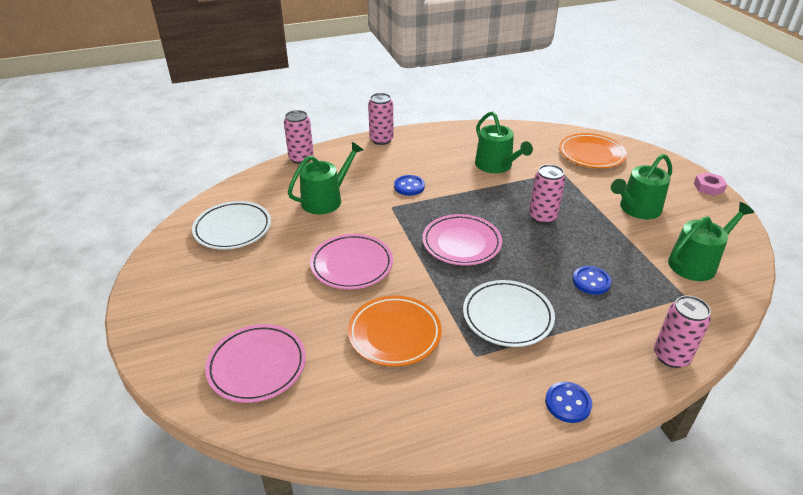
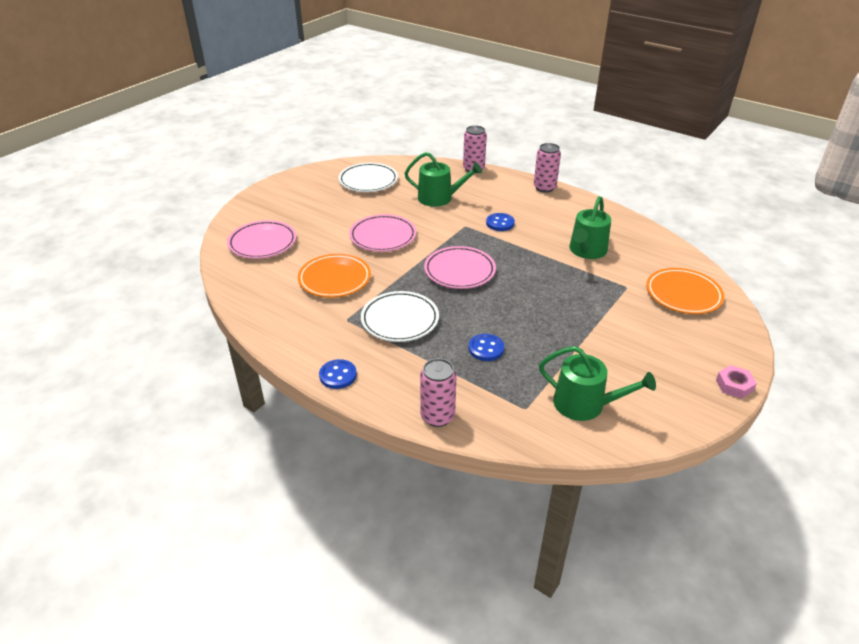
camera: 55 degrees right, 0 degrees up
(542, 217) = (543, 298): pink can -> none
(637, 209) = (626, 347): green watering can -> none

